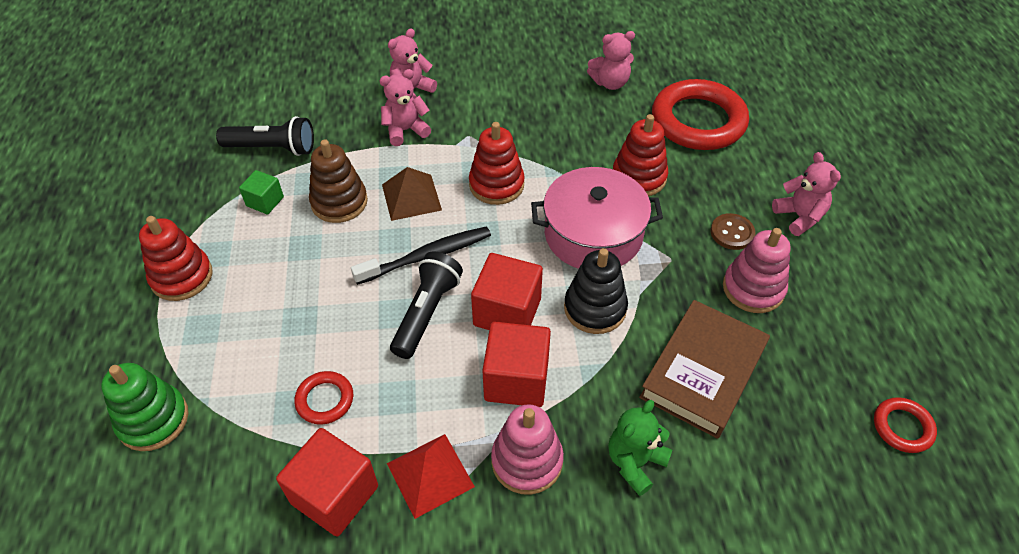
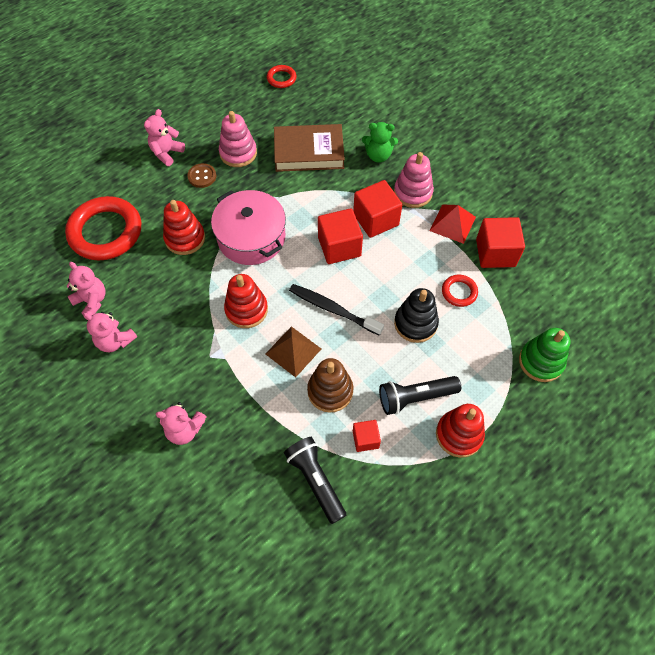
camera: 125 degrees left, 10 degrees up
(265, 201) = (365, 439): green cube -> red cube
(405, 130) = (232, 401): pink teddy bear -> pink teddy bear (115, 341)
(427, 313) = (371, 283): black flashlight -> black flashlight (415, 397)
(595, 308) = (305, 210): black stacking toy -> black stacking toy (415, 323)

